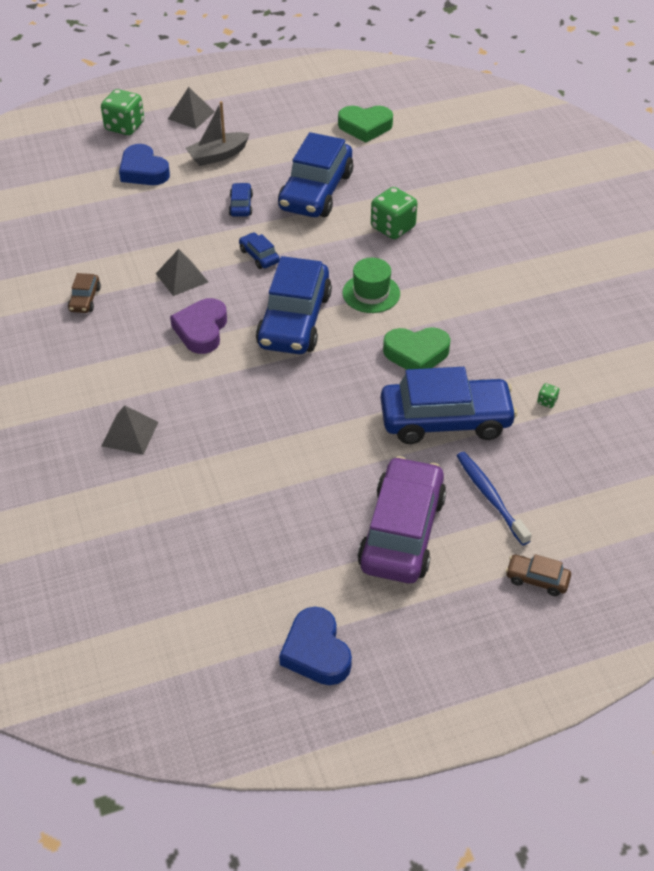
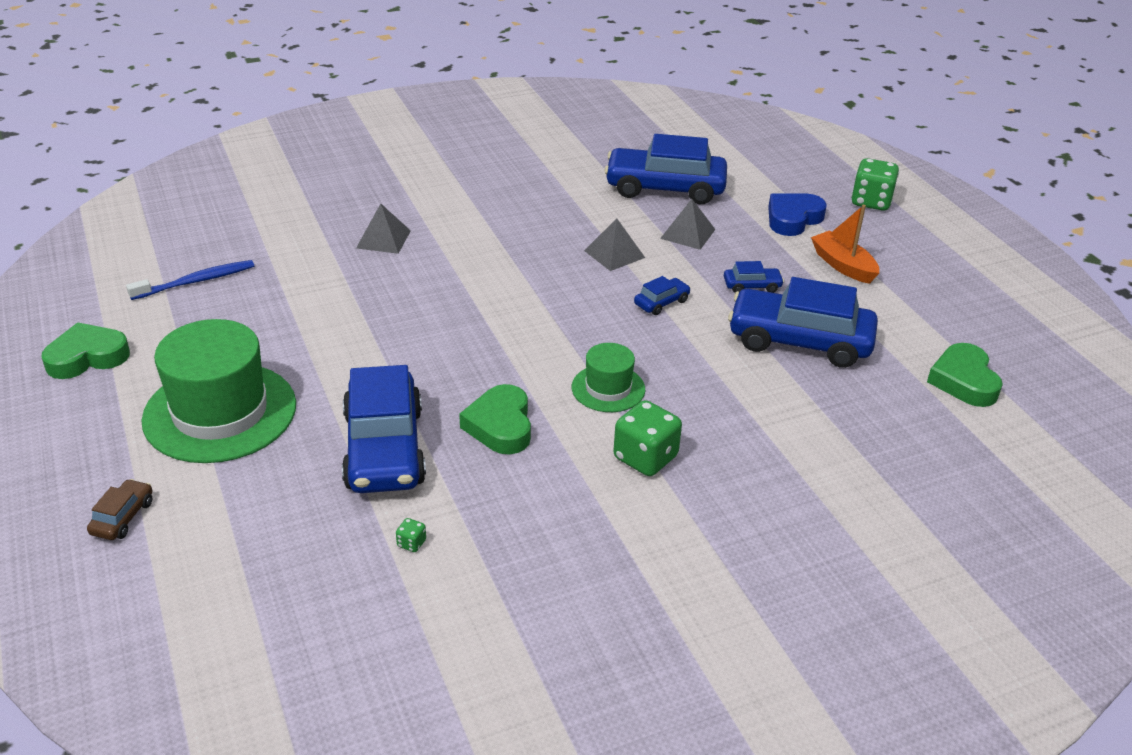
camera: 85 degrees right, 10 degrees down
(85, 299) = (571, 201): brown car -> none
(191, 115) = (917, 243): grey pyramid -> grey pyramid (688, 233)
(201, 330) = (531, 270): purple heart -> none
(218, 155) = (843, 265): grey boat -> orange boat
(294, 320) = (553, 331): blue car -> blue car (665, 188)
(316, 652) = (87, 357): blue heart -> green heart
(393, 227) = (744, 406): green dice -> green dice (645, 458)
(402, 532) = (220, 412): purple car -> green hat
(490, 497) = (255, 483): blue toothbrush -> blue toothbrush (195, 281)

